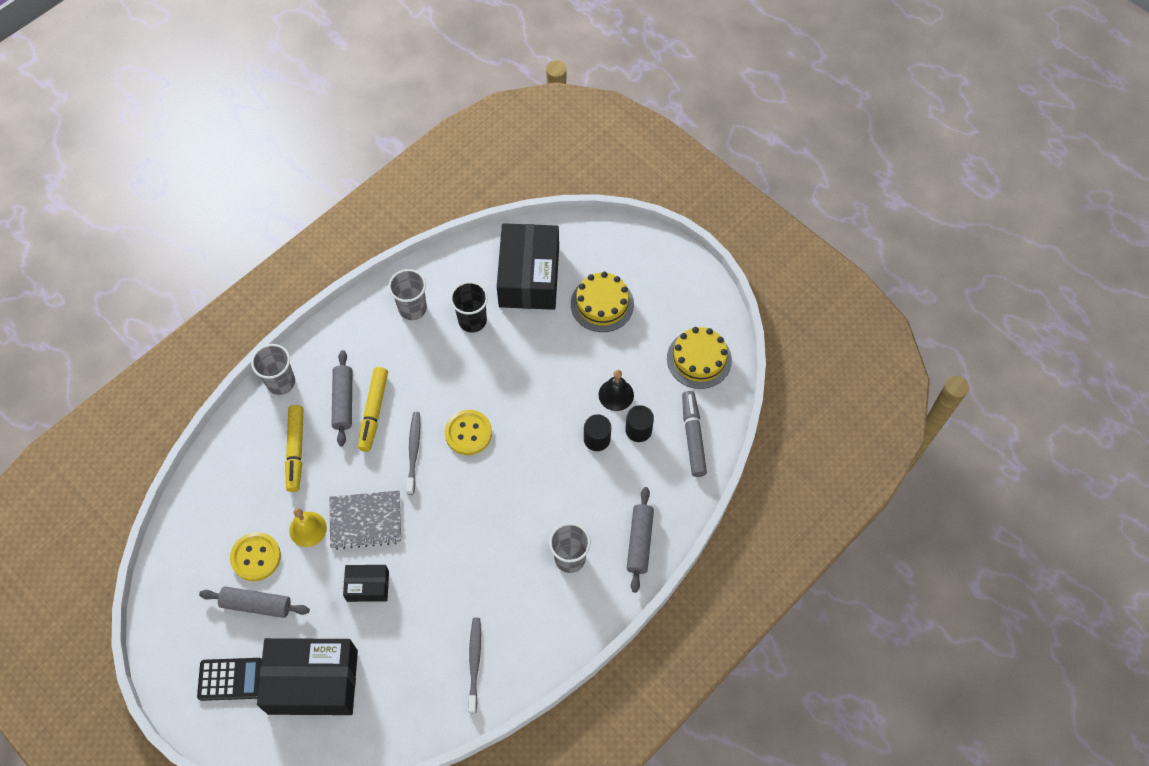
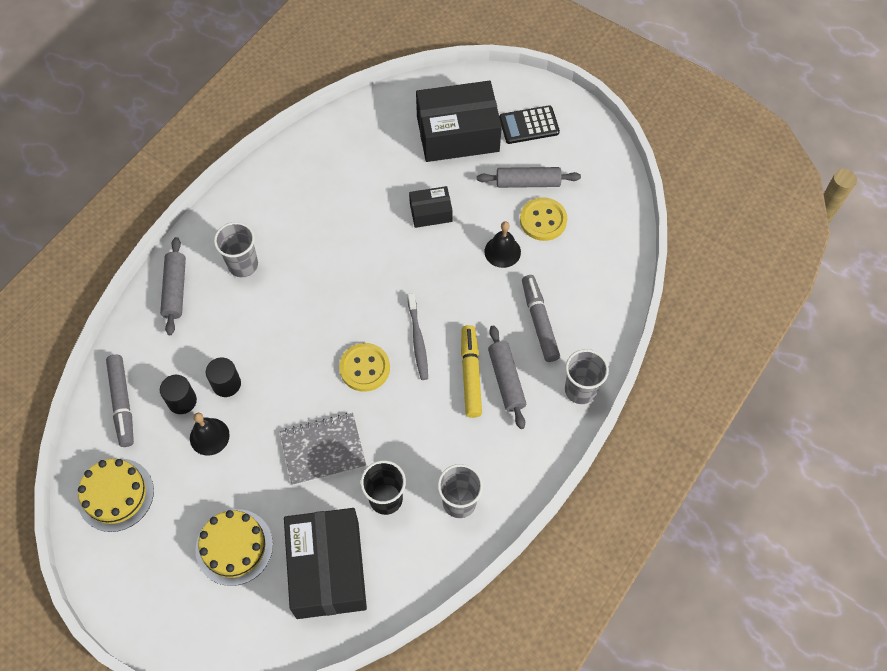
camera: 170 degrees right, 0 degrees up
(296, 451) = (539, 321): yellow marker -> grey marker
(308, 529) = (502, 251): yellow bell -> black bell
(366, 521) = (448, 267): grey notebook -> grey notebook (323, 449)
(474, 663) = (319, 168): grey toothbrush -> none

